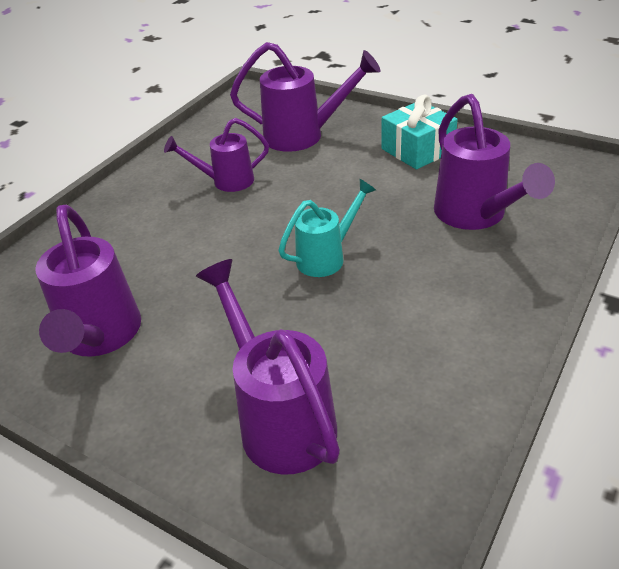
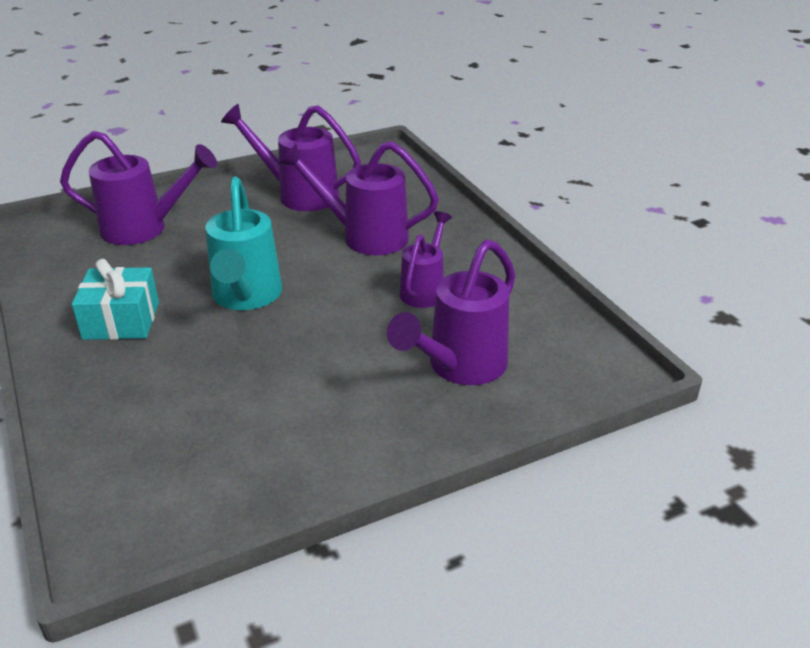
camera: 120 degrees right, 5 degrees down
(327, 257) = (246, 298): turquoise watering can -> turquoise watering can, size x1.57
(417, 150) = (326, 433): turquoise gift -> turquoise gift (121, 320)
(476, 216) = (172, 402): purple watering can -> purple watering can (364, 236)

